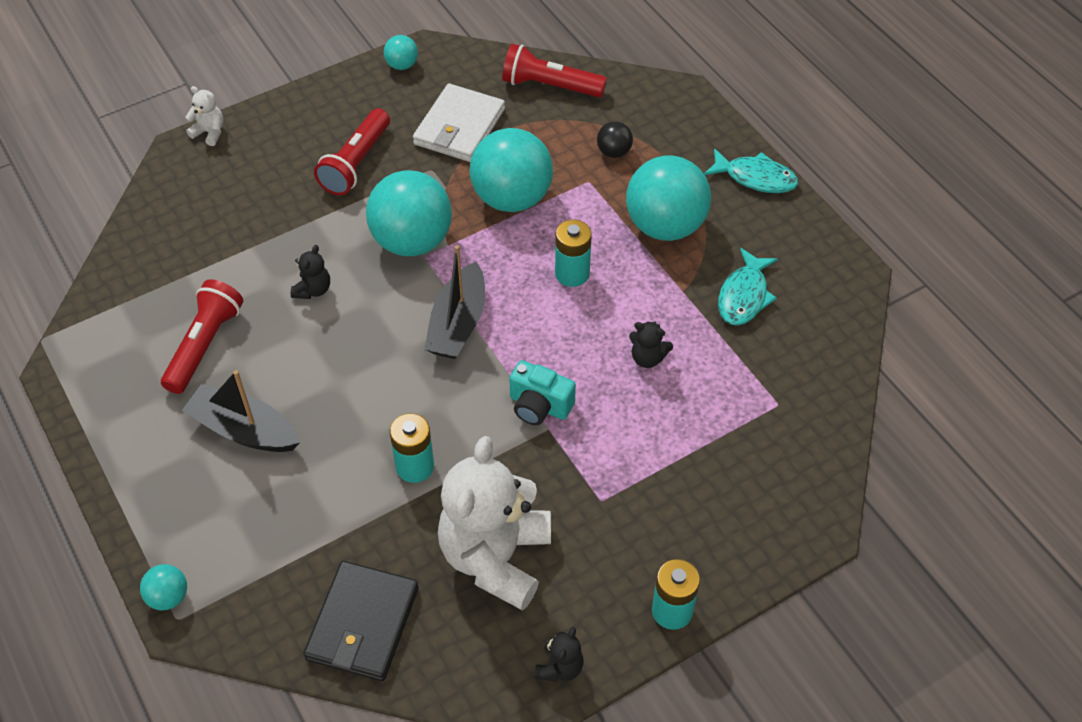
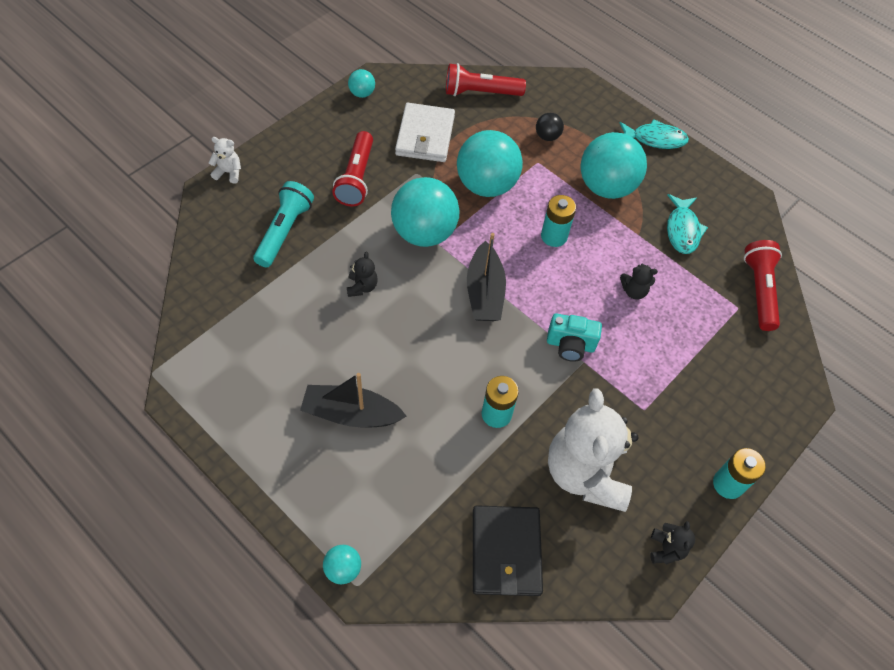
camera: 20 degrees left, 5 degrees up
(204, 345) = (292, 350): red flashlight -> red flashlight (759, 291)
(247, 210) = (284, 231): none -> turquoise flashlight

